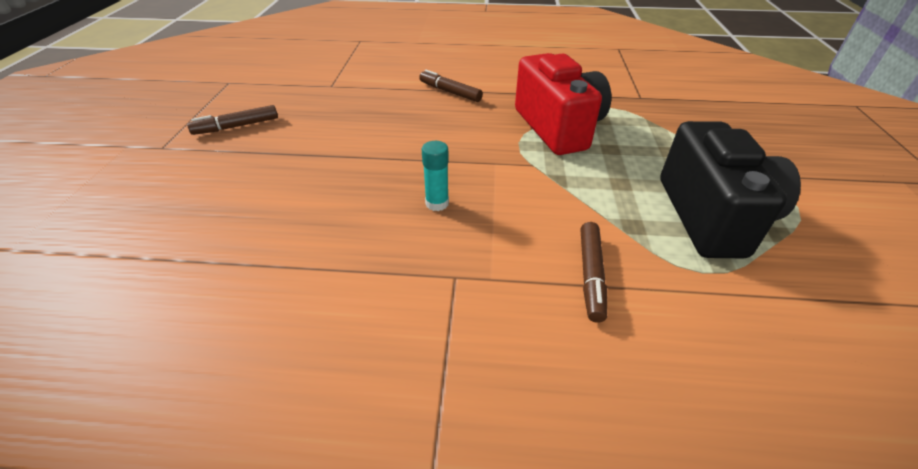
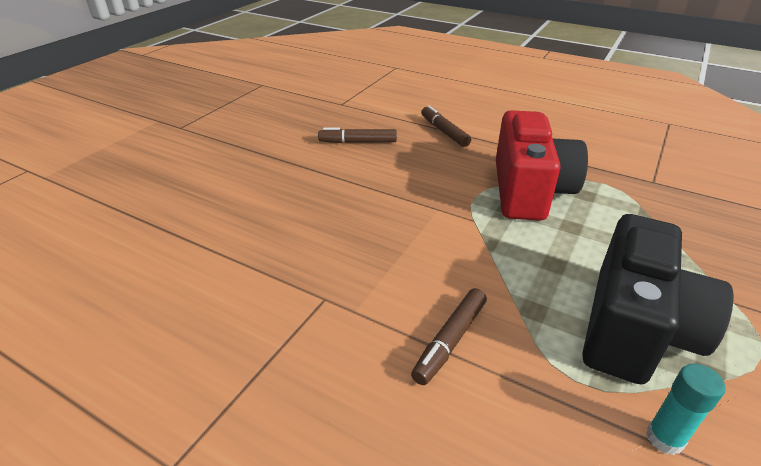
camera: 25 degrees right, 5 degrees down
(237, 126) = (243, 123): brown marker -> brown marker (358, 142)
(437, 203) = (356, 230): turquoise glue stick -> turquoise glue stick (664, 438)

